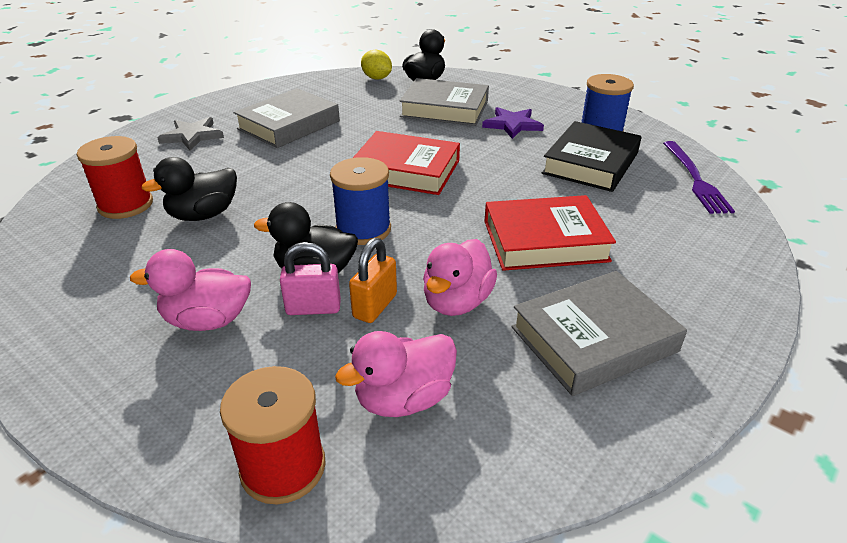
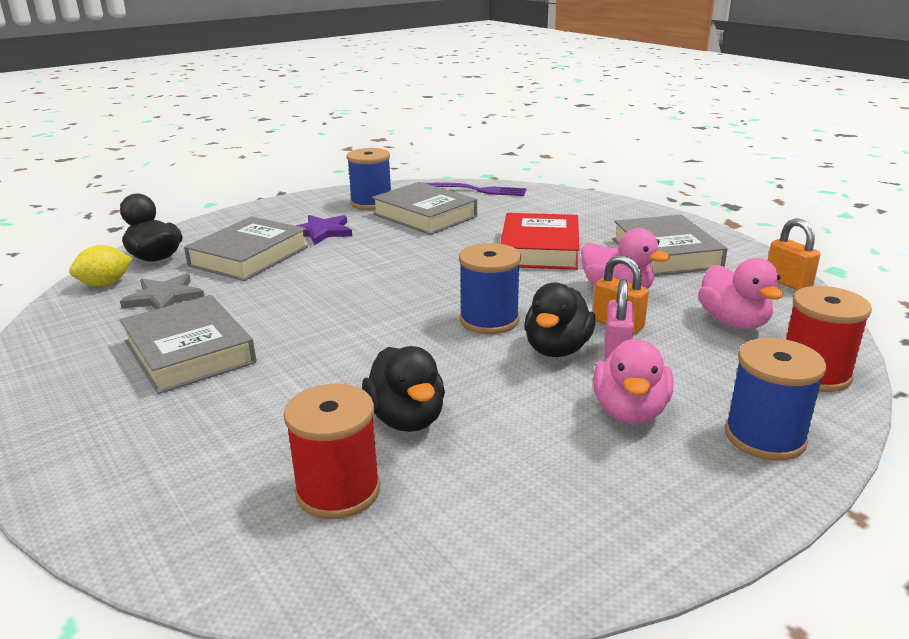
camera: 75 degrees left, 10 degrees down
(157, 410) = (764, 437): none -> blue spool
(192, 136) = (141, 435): grey star -> grey star (164, 297)
(406, 170) = (380, 289): red book -> none
(554, 468) = (788, 283): none -> orange padlock
(590, 163) = (424, 215): black book -> grey book

